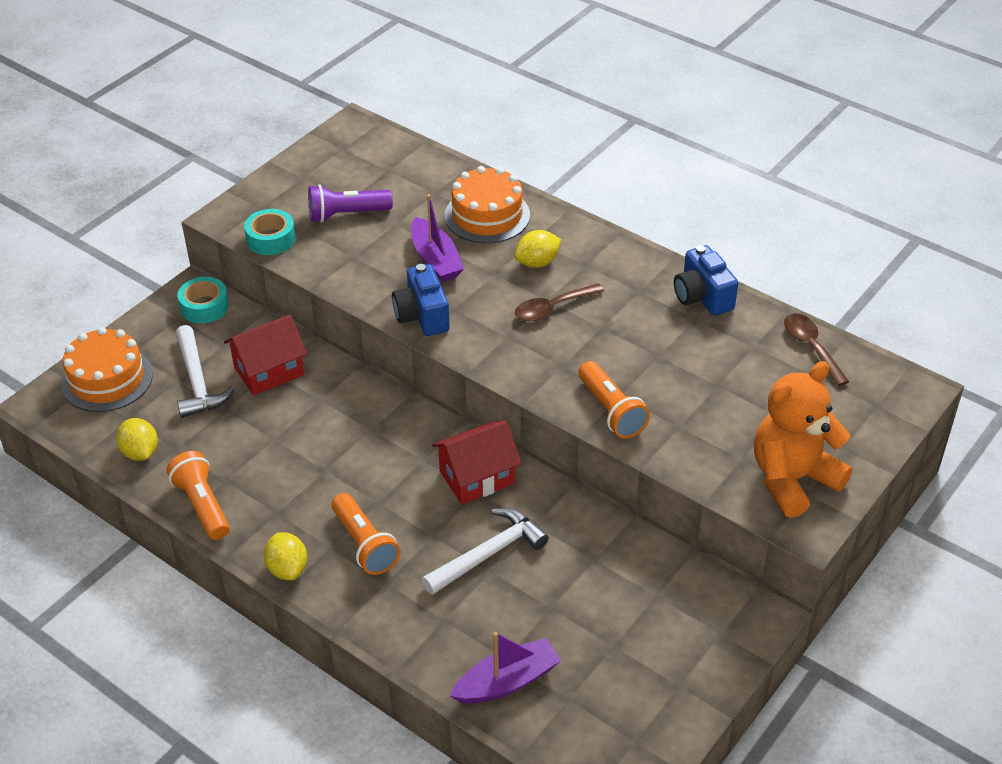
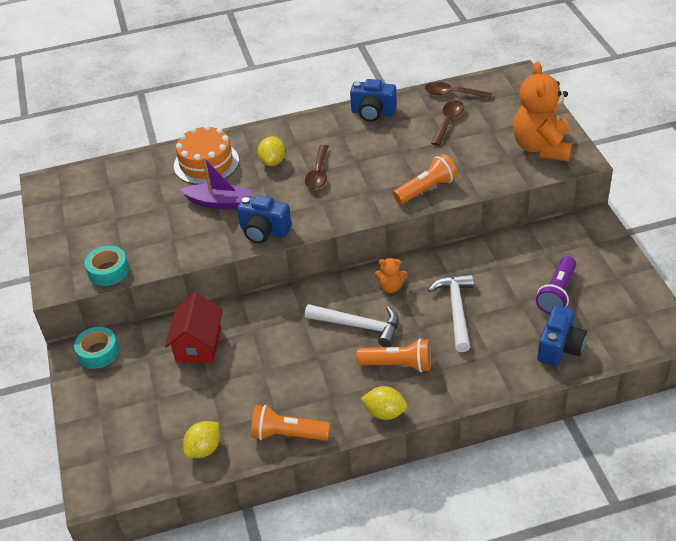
camera: 50 degrees left, 0 degrees up
(107, 379) = (111, 439): orange cake -> none
(140, 452) = (204, 449): yellow lemon -> yellow lemon turned 60 degrees counterclockwise
(197, 381) = (168, 387): white hammer -> white hammer (358, 326)
(347, 214) = (129, 224): purple flashlight -> purple flashlight (557, 293)
(477, 477) = (391, 287): red house -> orange teddy bear
(507, 681) = (560, 348): purple boat -> blue camera
(611, 411) = (426, 189): orange flashlight -> orange flashlight turned 45 degrees counterclockwise
(753, 370) = (448, 122): none -> brown spoon

